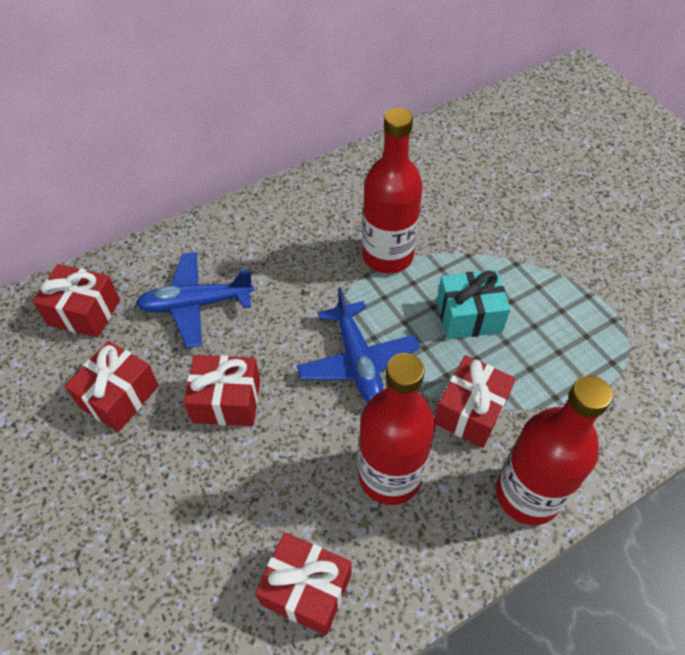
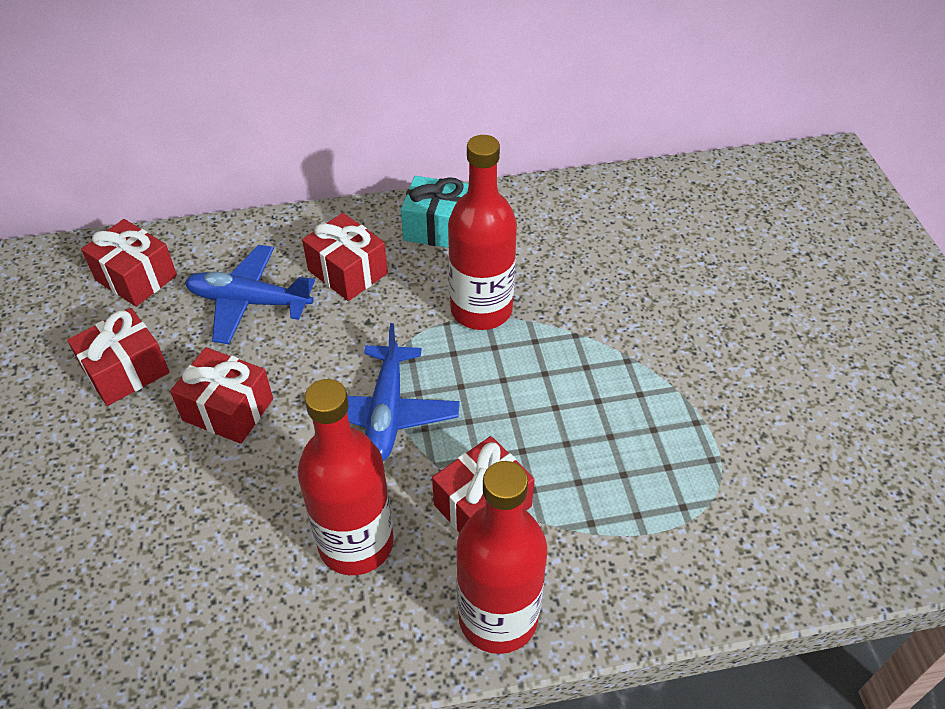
camera: 20 degrees right, 5 degrees down
(306, 590) = (206, 627): red gift -> red gift (347, 272)
(469, 316) = (538, 402): turquoise gift -> turquoise gift (438, 228)

